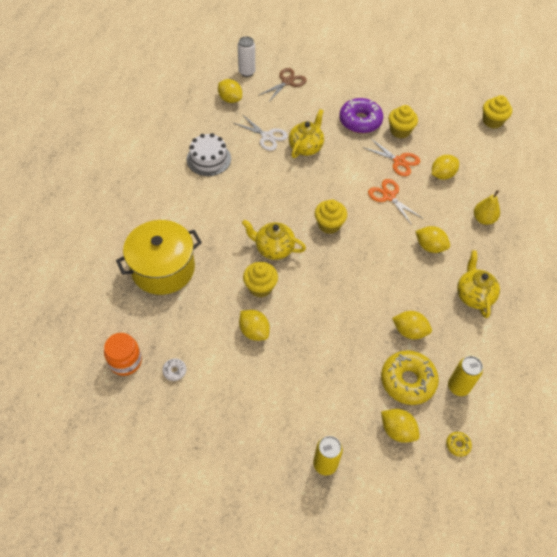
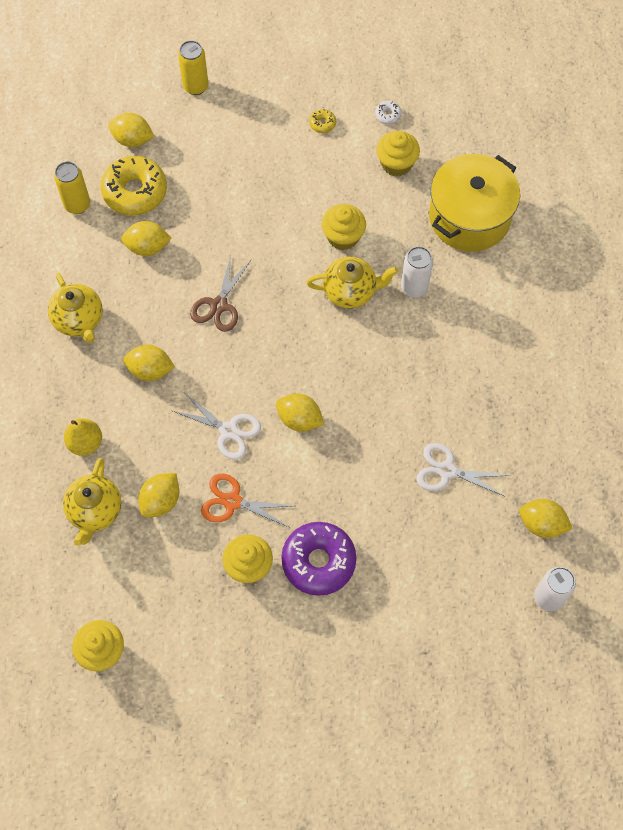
camera: 160 degrees right, 10 degrees up
(125, 361) = (444, 106): orange jar -> none
(208, 159) = (508, 396): white cake -> none
(229, 237) = (414, 287): none -> white can
(254, 331) = (325, 184): yellow lemon -> yellow lemon (299, 419)
(287, 82) = (471, 602): brown scissors -> brown scissors (219, 305)
(306, 147) = (380, 473): yellow teapot -> yellow teapot (95, 511)
(329, 225) = (294, 353): yellow cupcake -> yellow cupcake (396, 164)
(389, 196) = (228, 431): orange scissors -> white scissors
(457, 445) = (67, 147): yellow donut -> yellow donut (322, 124)

